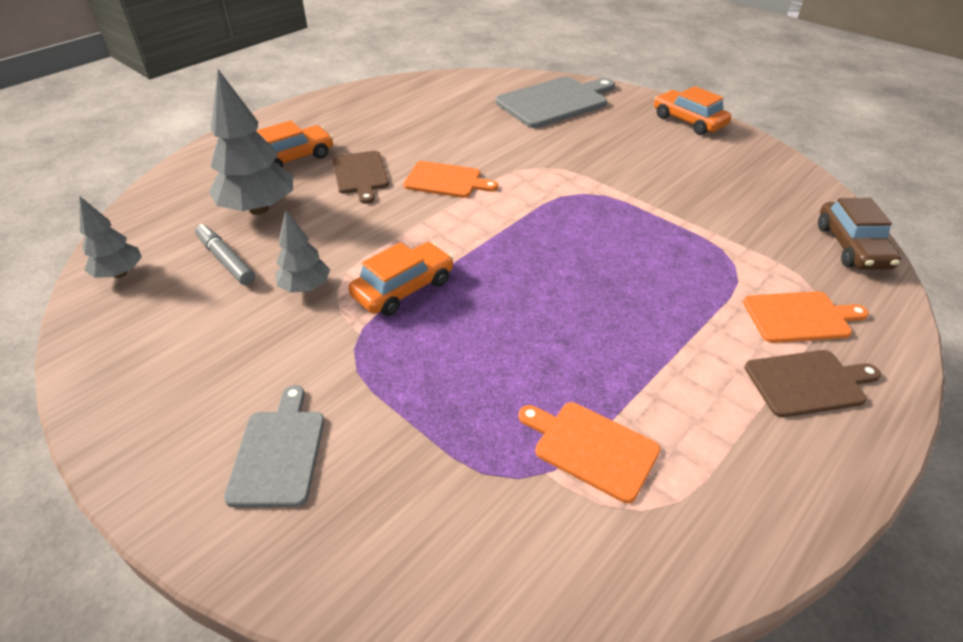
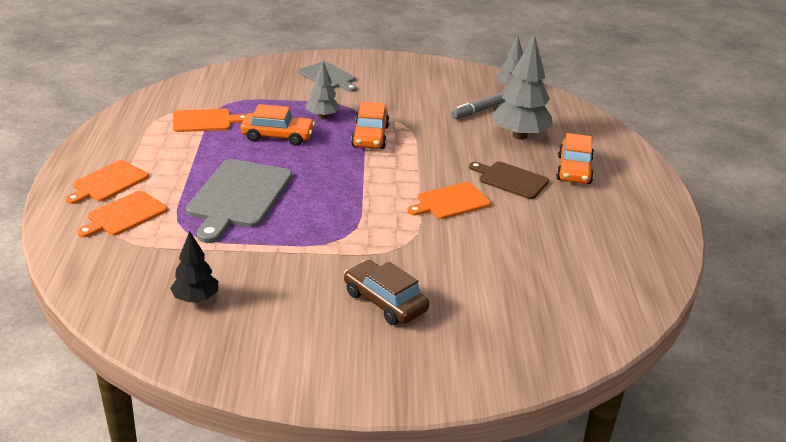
camera: 135 degrees right, 10 degrees down
(226, 260) = (478, 111): grey marker -> grey marker turned 135 degrees clockwise
(305, 288) = (418, 117): grey tree -> grey tree (322, 116)
(555, 102) = (495, 332): grey cutting board -> grey cutting board (239, 197)
(688, 121) = (333, 378): orange car -> orange car (277, 136)
(759, 200) = (196, 298): none -> black tree
(808, 382) = (108, 182): brown cutting board -> orange cutting board
(851, 246) = (98, 286): brown car -> brown car (385, 301)

